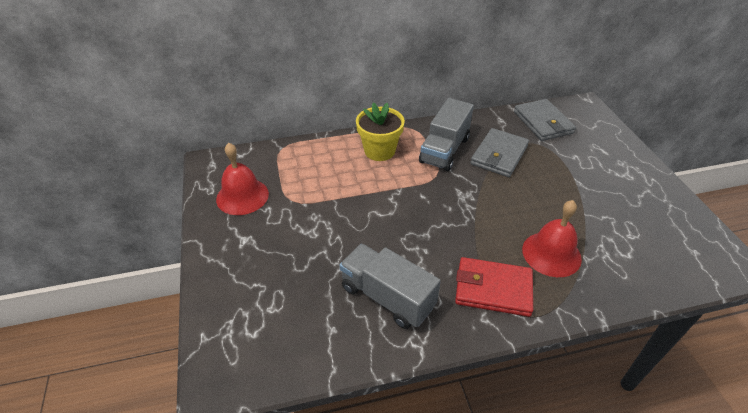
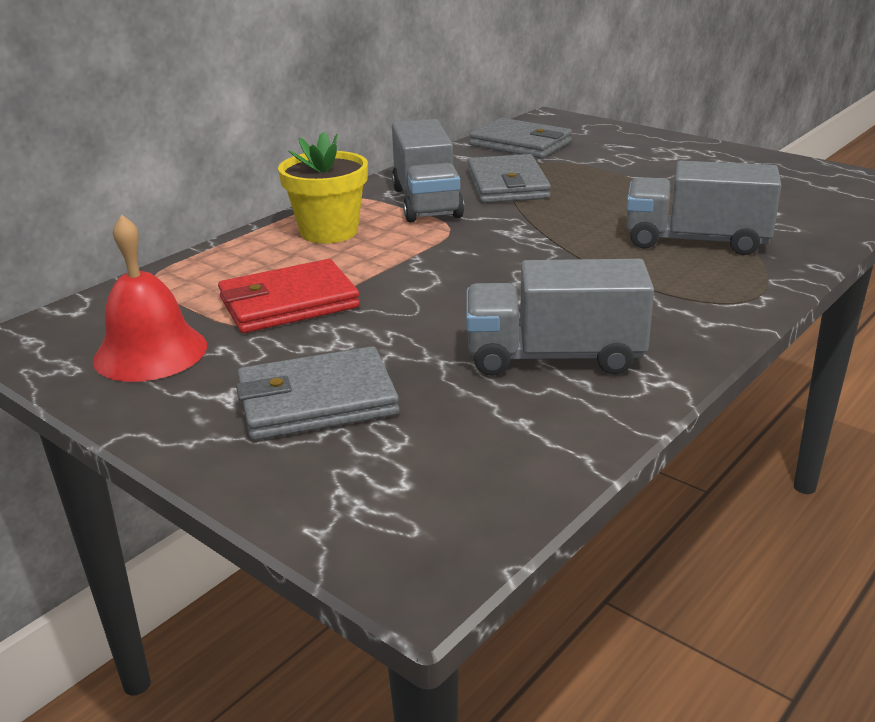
camera: 35 degrees left, 15 degrees down
(270, 264) = (317, 401): none -> grey wallet
(493, 289) = (676, 294): red wallet -> red wallet (288, 303)
(551, 254) = (696, 241): red bell -> grey truck

